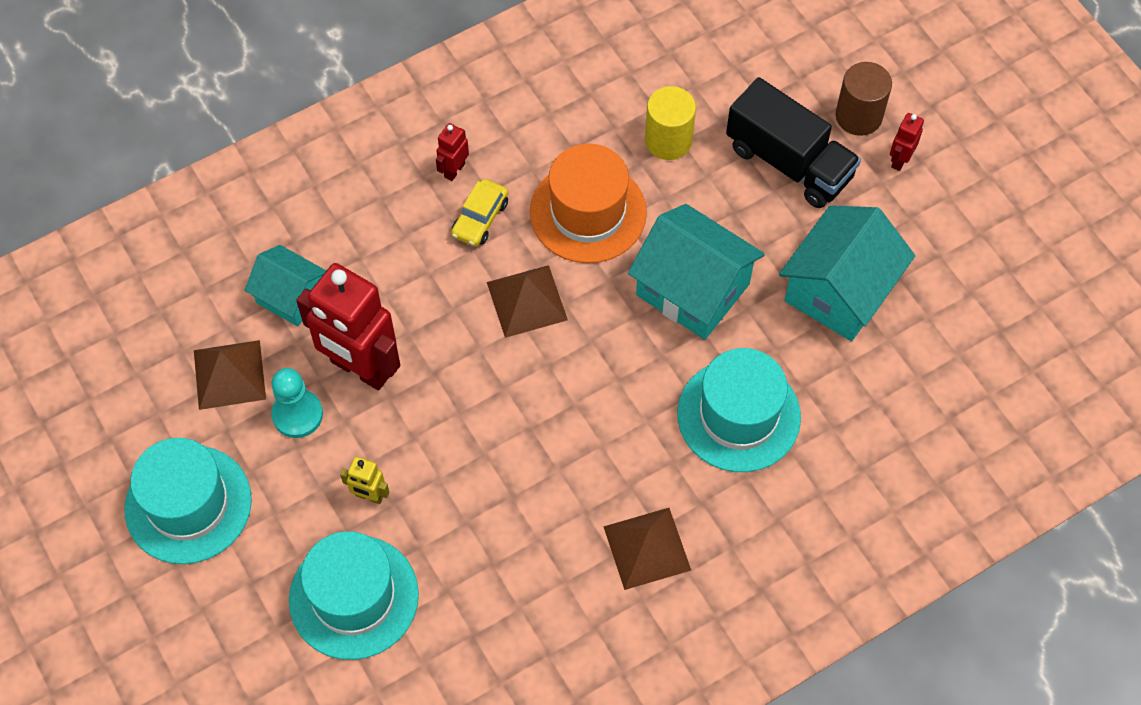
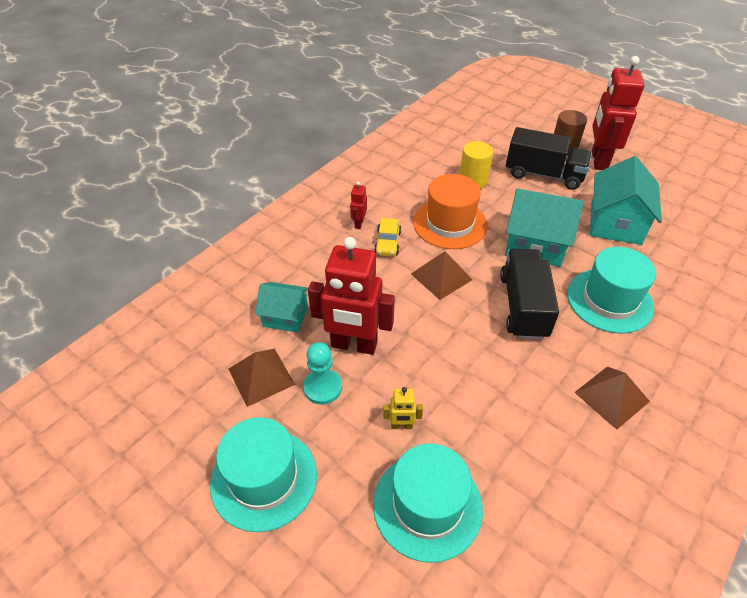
camera: 20 degrees left, 15 degrees down
(613, 384) = (523, 306): none -> black truck
(900, 160) = (598, 160): red robot -> red robot, size x2.31

